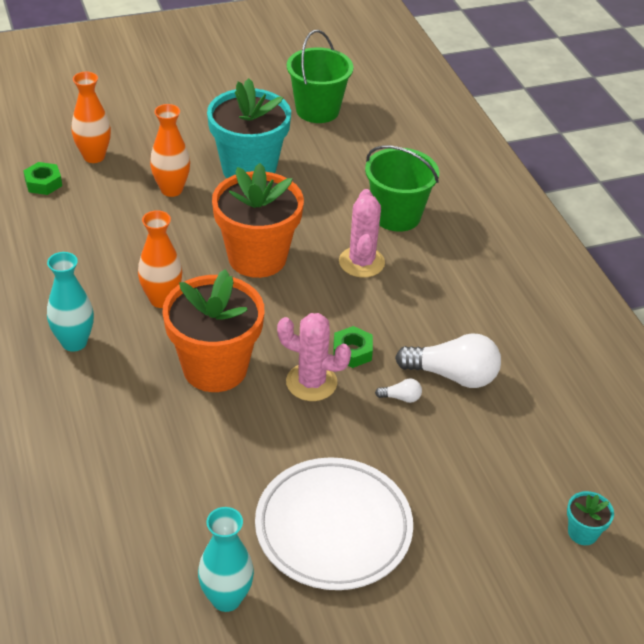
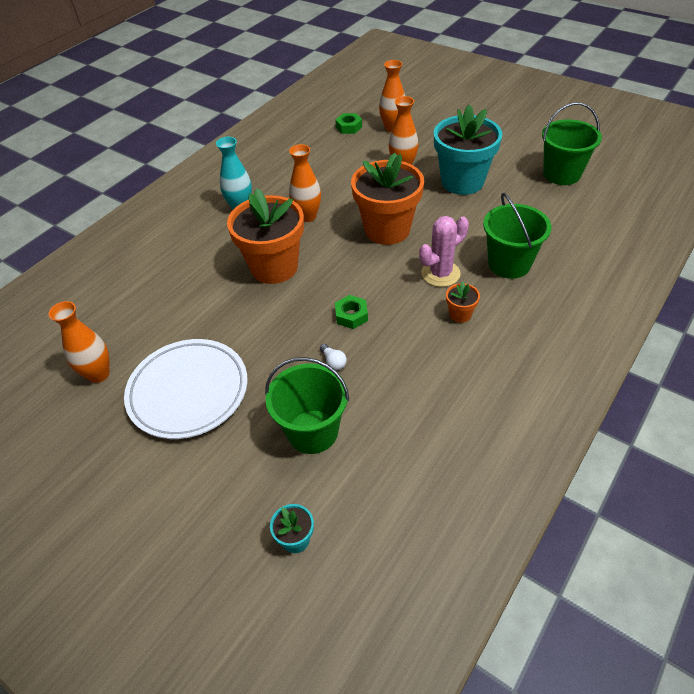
camera: 60 degrees right, 5 degrees up
(226, 598) = (98, 374): turquoise vase -> orange vase
(311, 382) = (304, 313): pink cactus -> none
(426, 283) = (460, 314): none -> orange flower pot
(453, 375) = (383, 377): white light bulb -> none
(473, 458) = (312, 431): none -> green bucket

